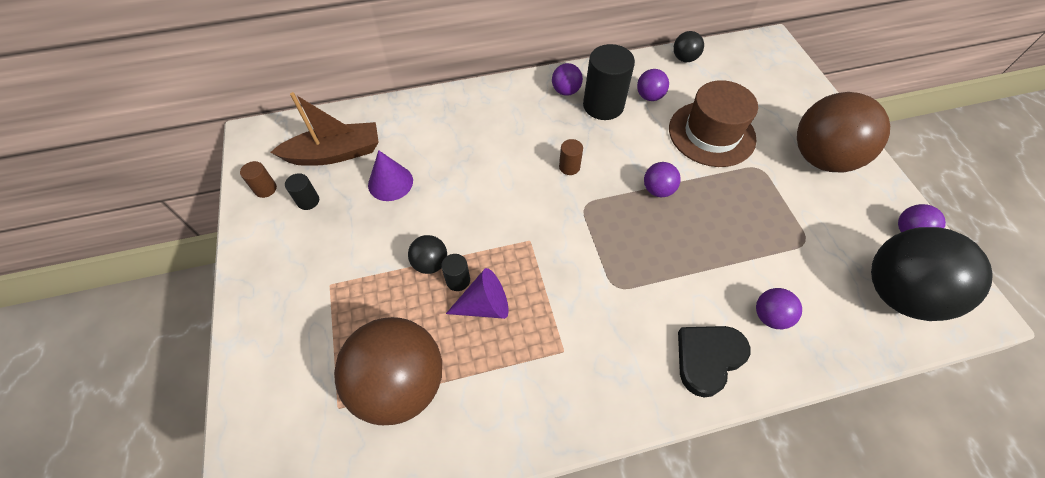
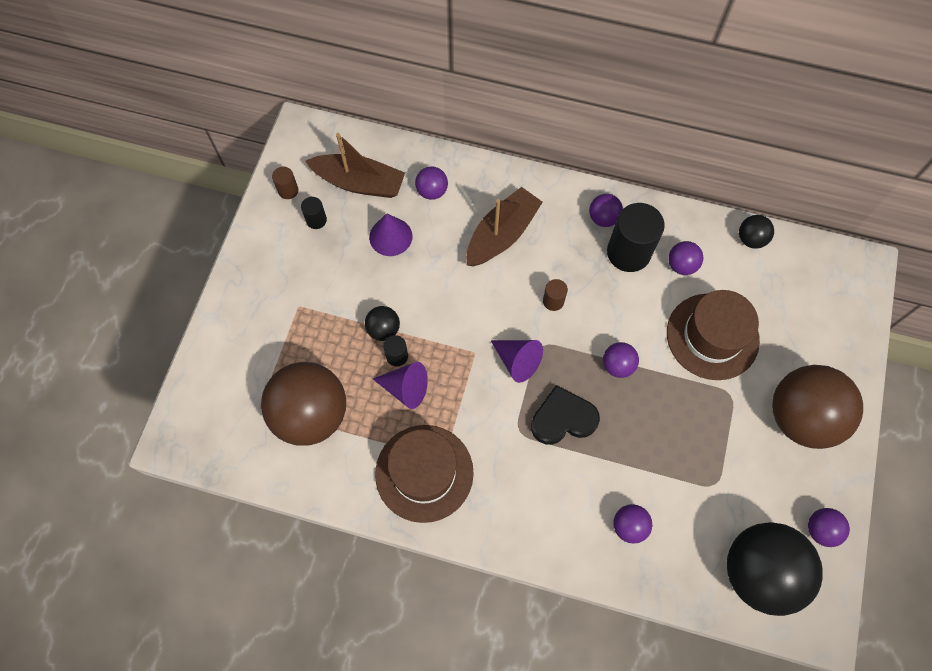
camera: 30 degrees right, 10 degrees up
(408, 132) = (432, 191): none -> purple ball
(491, 137) = (502, 234): none -> brown boat
(553, 376) = (424, 473): none -> brown hat
(572, 228) = (517, 361): none -> purple cone
(708, 358) = (552, 528): black heart -> black heart (563, 418)

